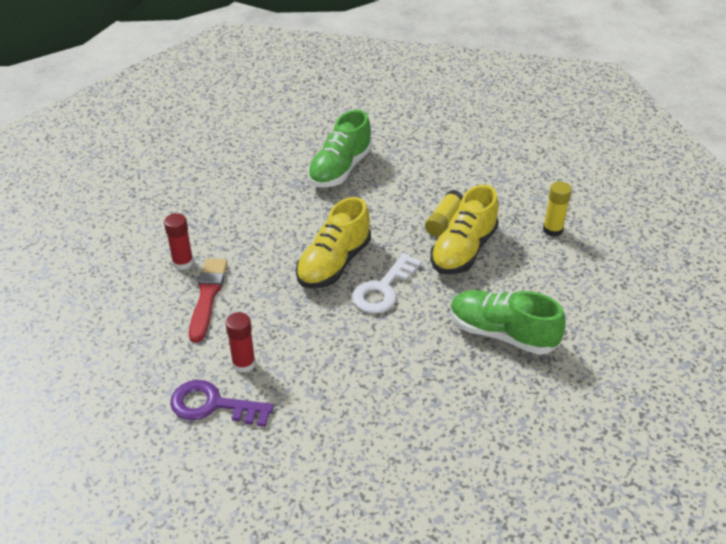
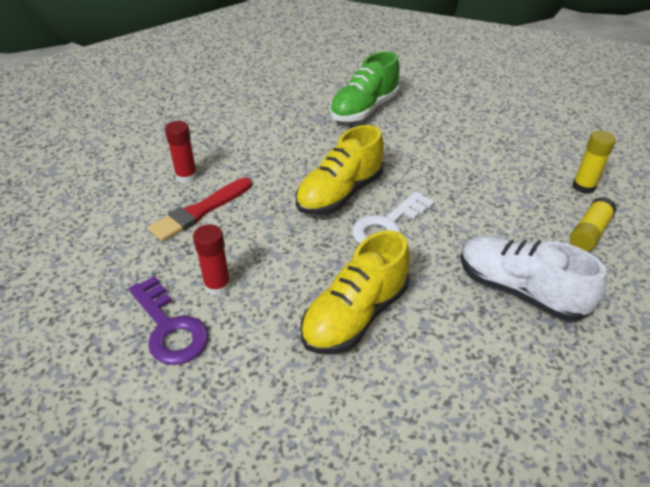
camera: 10 degrees right, 0 degrees up
(207, 296) = (200, 211): red brush -> red brush turned 150 degrees counterclockwise
(213, 405) = (169, 328): purple key -> purple key turned 150 degrees counterclockwise
(443, 220) = (463, 165): yellow glue stick -> yellow glue stick (589, 232)
(463, 250) = (482, 196): yellow shoe -> yellow shoe (355, 315)
(502, 334) = (519, 290): green shoe -> white shoe

